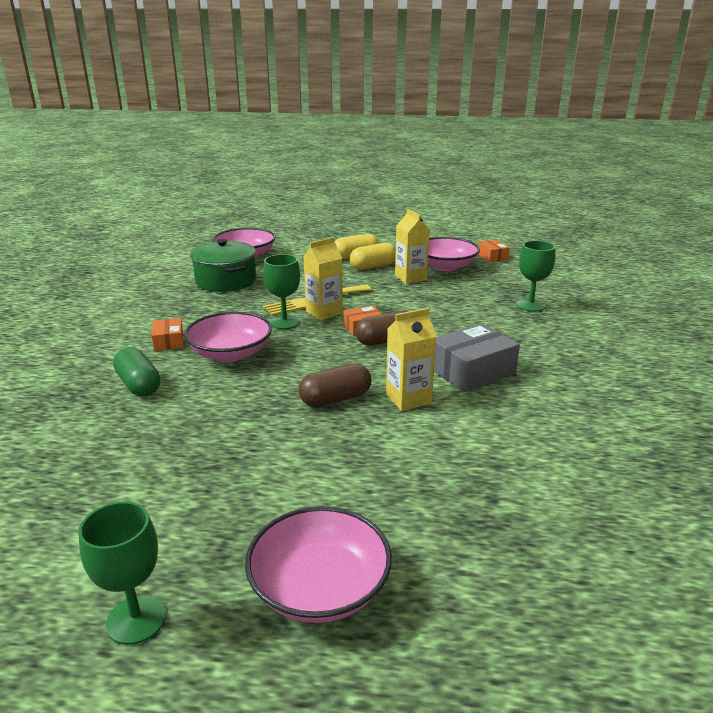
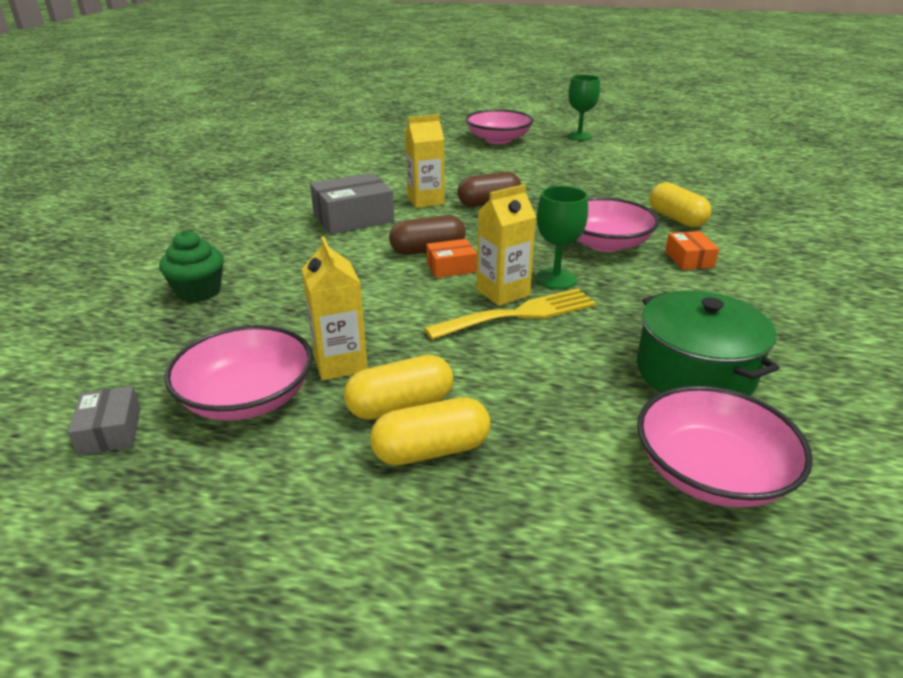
camera: 175 degrees left, 5 degrees up
(139, 385) = (676, 219): green capsule -> yellow capsule
(492, 256) = (110, 431): orange box -> grey box
(530, 305) = (198, 292): green goblet -> green cupcake

